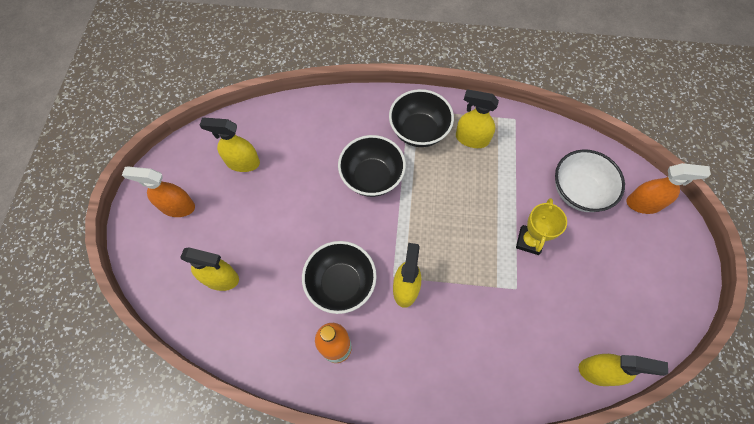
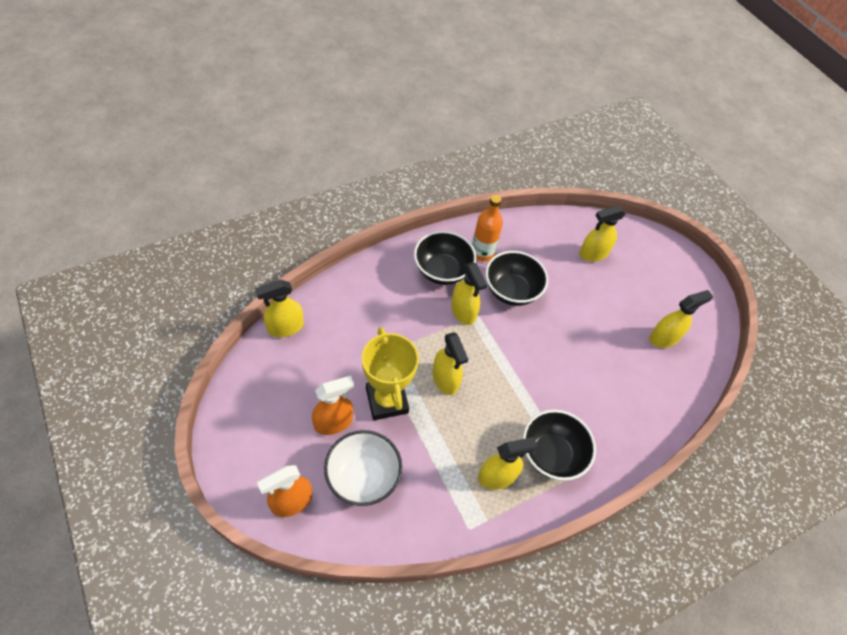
camera: 140 degrees right, 10 degrees down
(177, 206) = (671, 281): orange spray bottle -> orange spray bottle (333, 422)
(372, 177) = (555, 383): black bowl -> black bowl (442, 271)
(466, 231) = (445, 379): none -> yellow spray bottle
(529, 241) = (387, 400): yellow trophy -> yellow trophy, size x1.51

